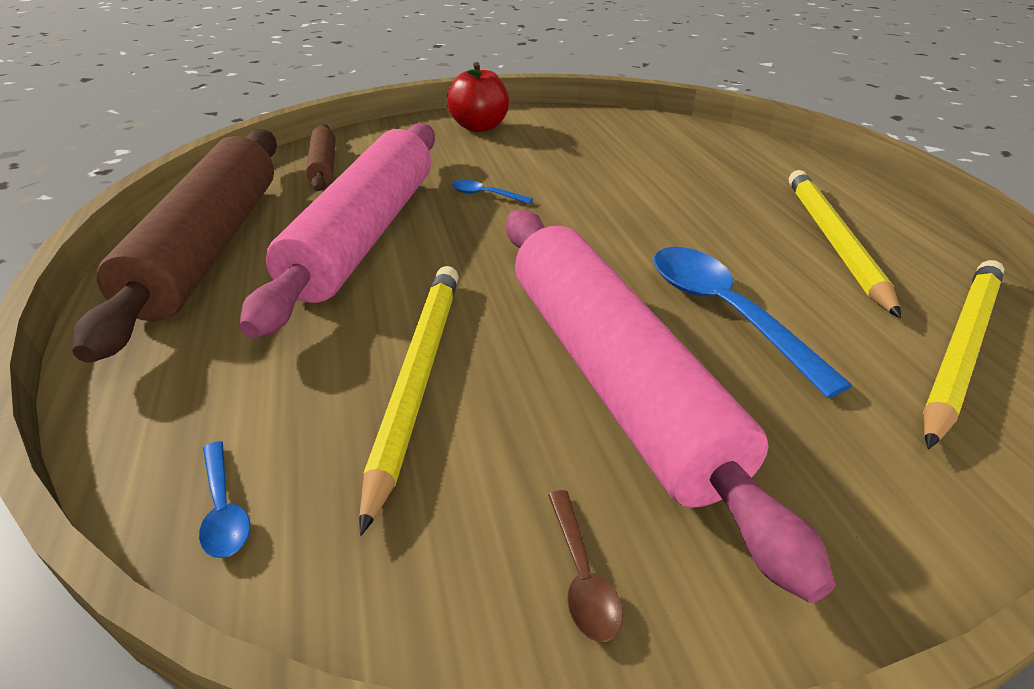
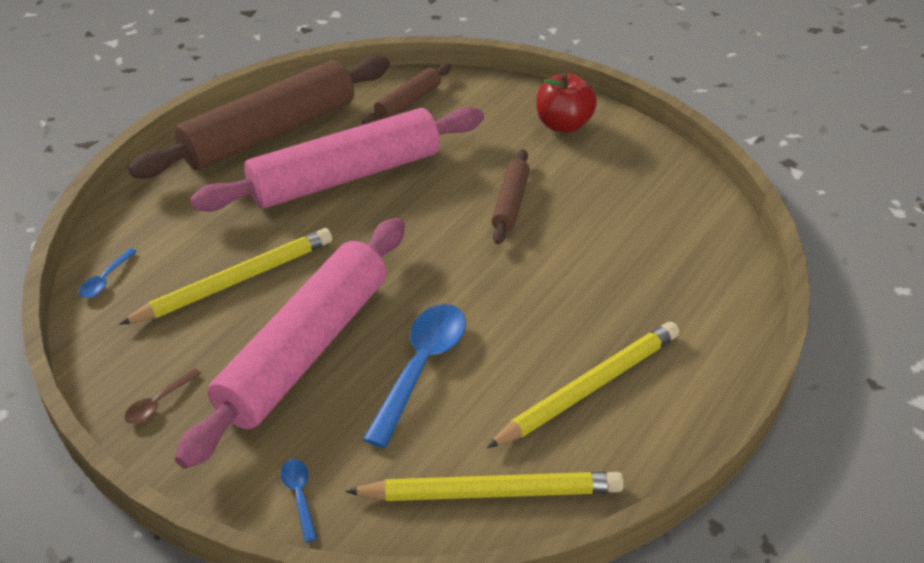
camera: 50 degrees right, 5 degrees up
(485, 195) = (455, 192): blue spoon -> blue spoon (299, 496)
(541, 180) = (510, 203): none -> brown rolling pin

